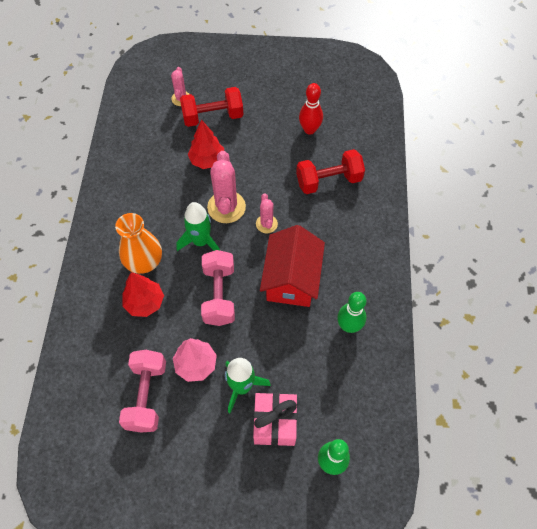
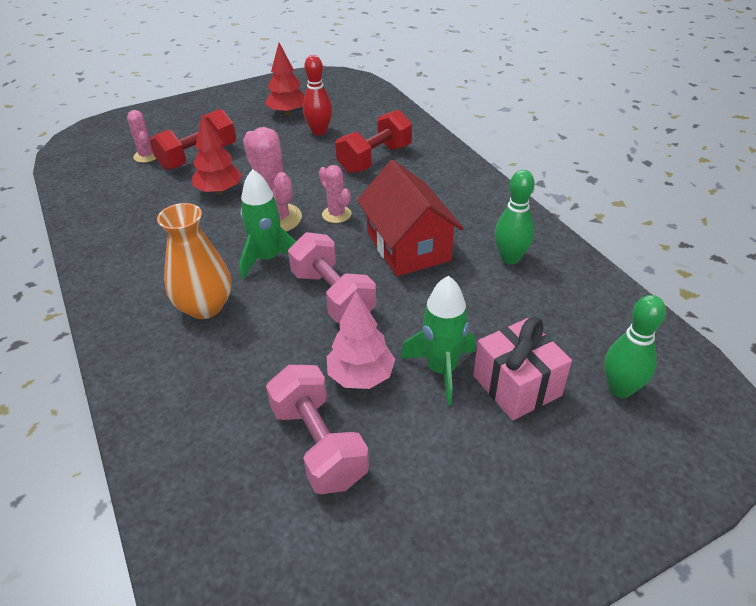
camera: 30 degrees left, 20 degrees down
(145, 302) = (237, 346): red tree -> red tree (287, 113)

